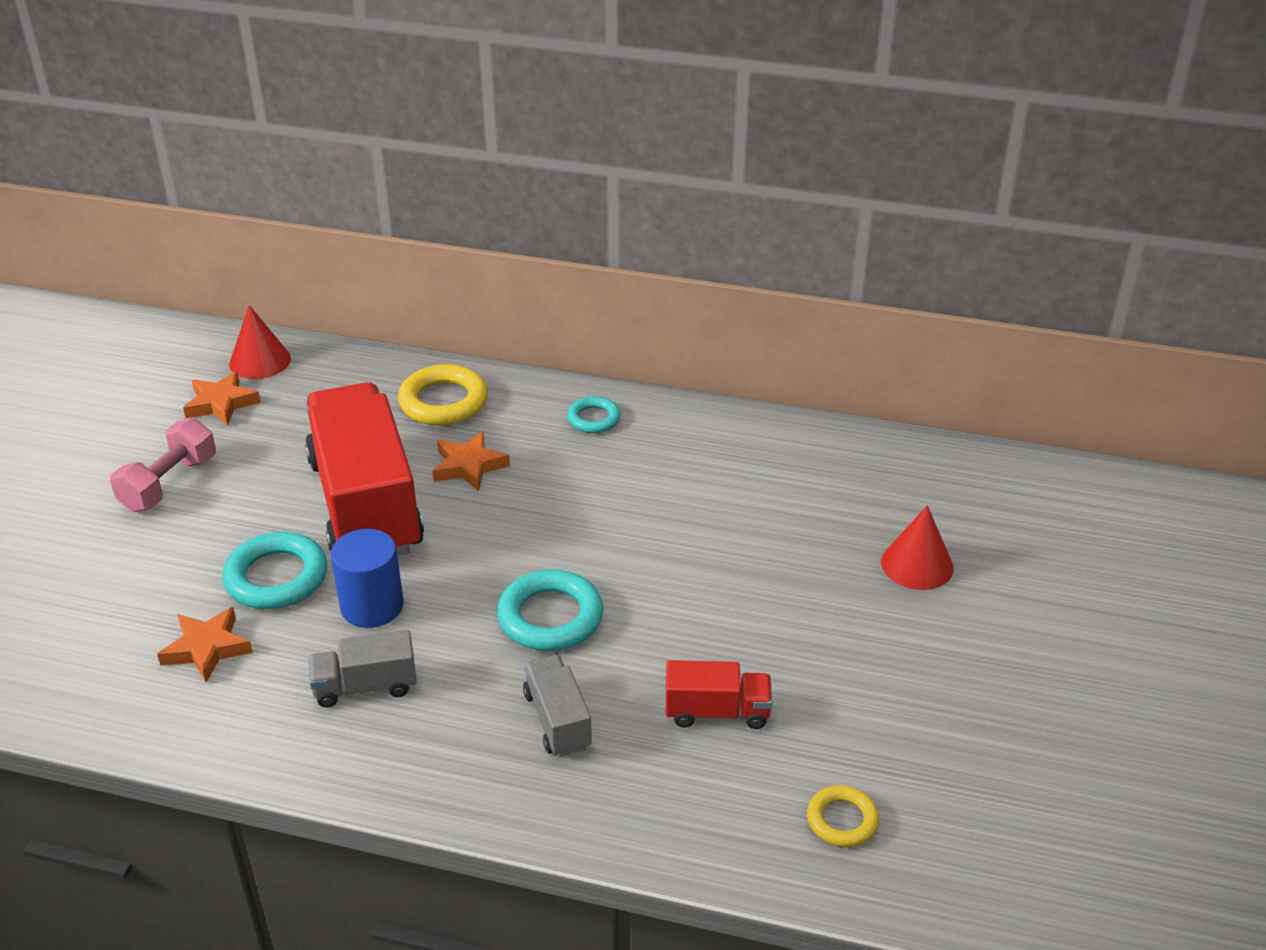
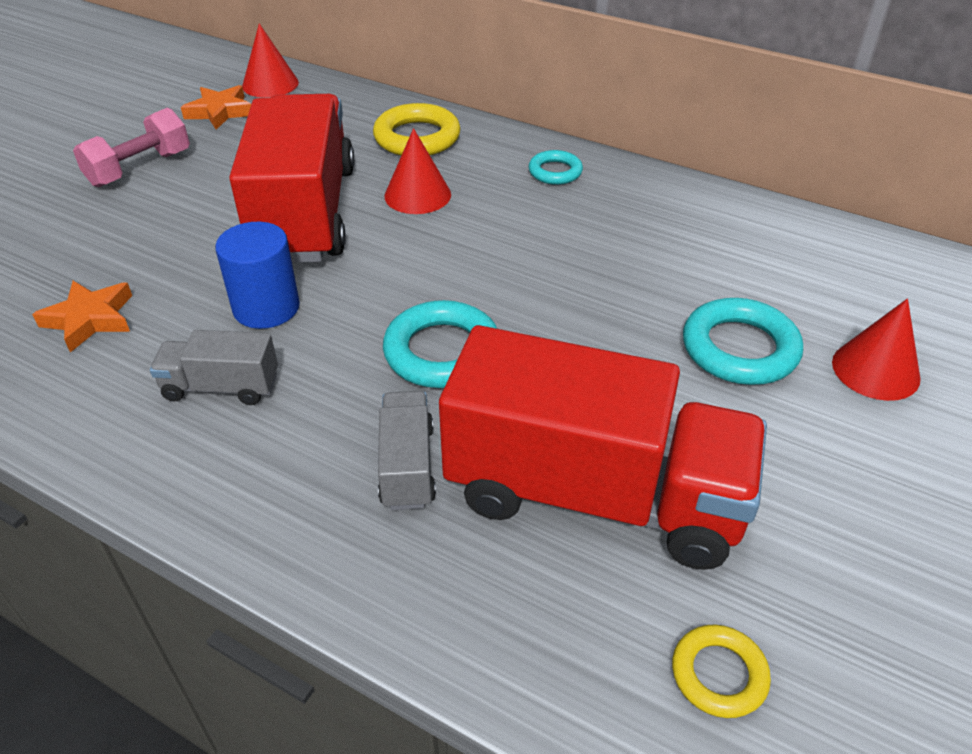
camera: 15 degrees right, 5 degrees up
(276, 577) = (190, 265): turquoise ring -> turquoise ring (739, 349)
(469, 466) = (417, 195): orange star -> red cone
(717, 712) = (594, 495): red truck -> red truck, size x2.27

